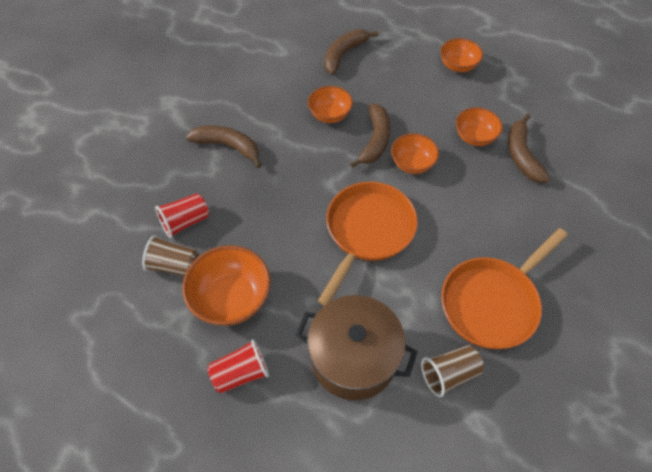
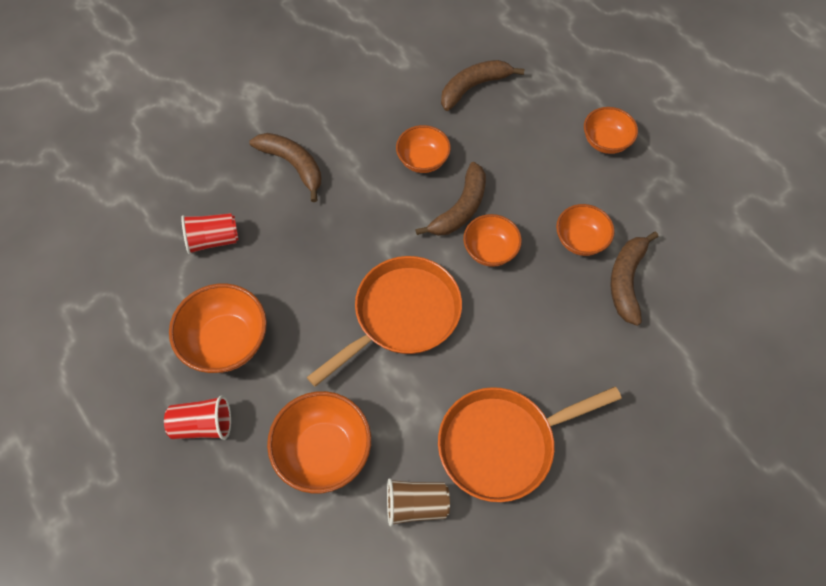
camera: 20 degrees right, 5 degrees up
(174, 265) = (183, 285): brown cup -> none
(353, 358) = (323, 451): brown pot -> orange bowl

